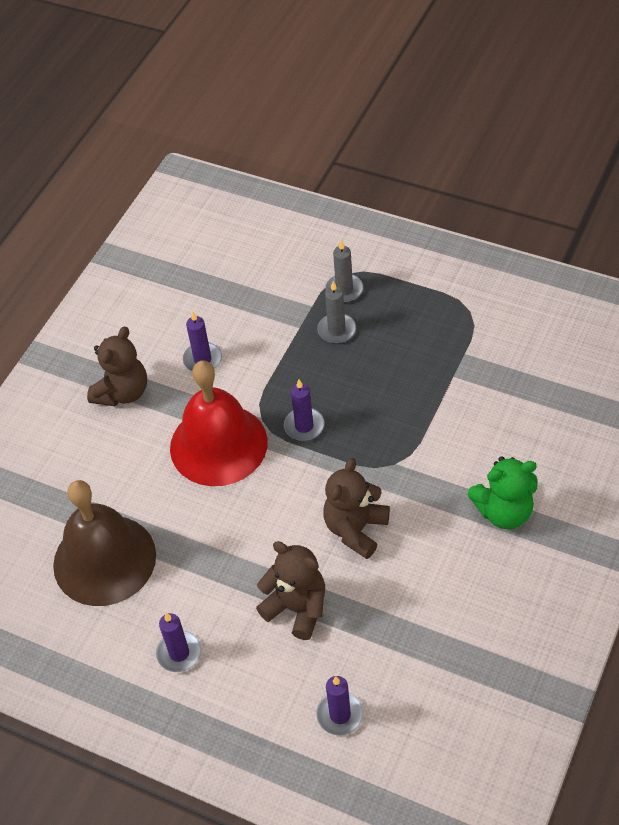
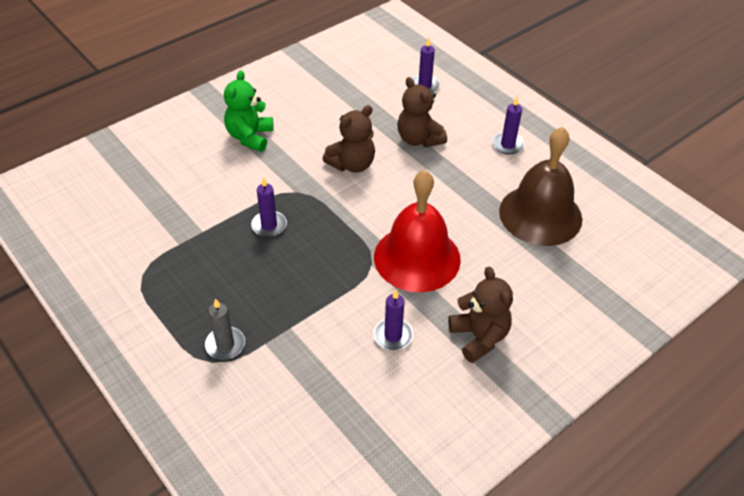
camera: 160 degrees left, 5 degrees down
(122, 392) = (479, 337): brown teddy bear -> brown teddy bear turned 105 degrees clockwise
(304, 426) = (342, 243): purple candle -> purple candle (269, 225)
(336, 330) = (261, 309): grey candle -> none
(504, 512) = (250, 137): green teddy bear -> green teddy bear turned 90 degrees counterclockwise

